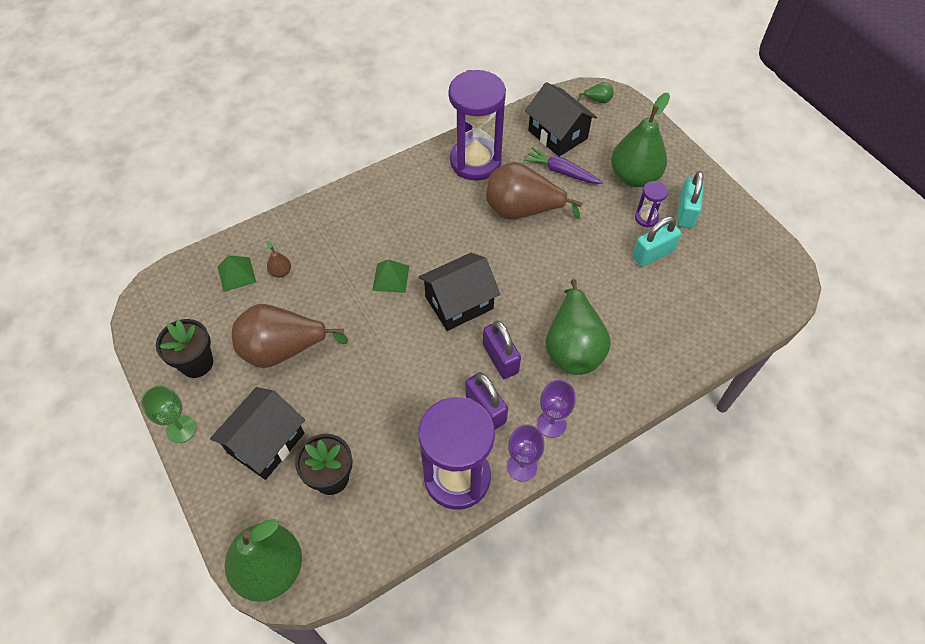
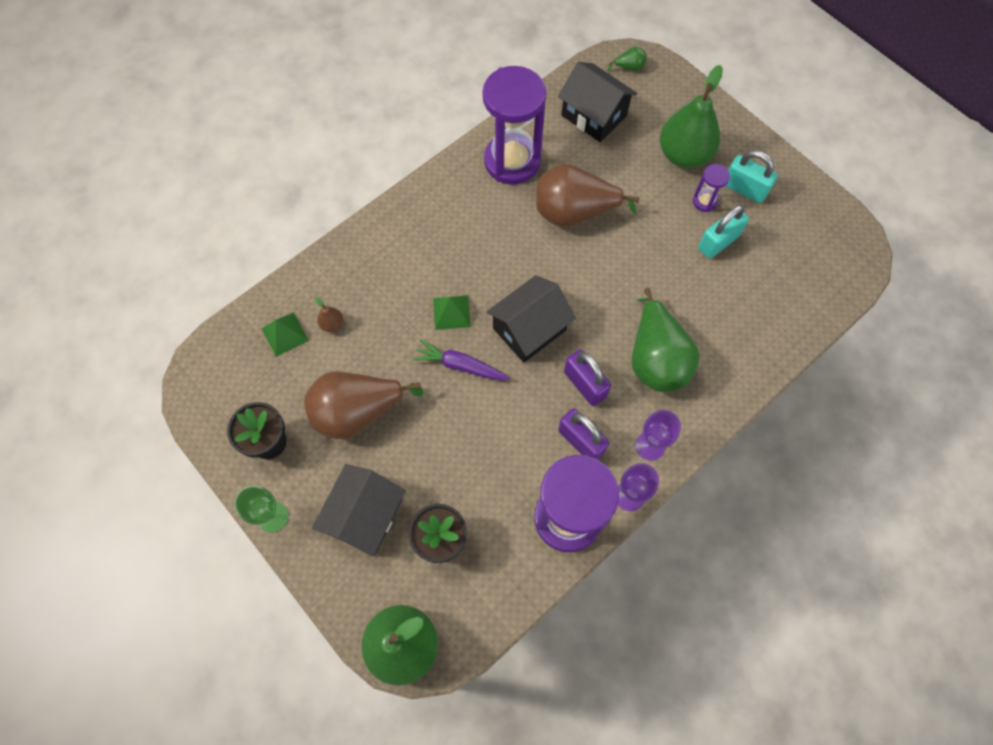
camera: 10 degrees left, 10 degrees up
(561, 172) = (606, 160): purple carrot -> purple carrot (460, 365)
(686, 212) = (744, 189): turquoise padlock -> turquoise padlock turned 60 degrees counterclockwise

